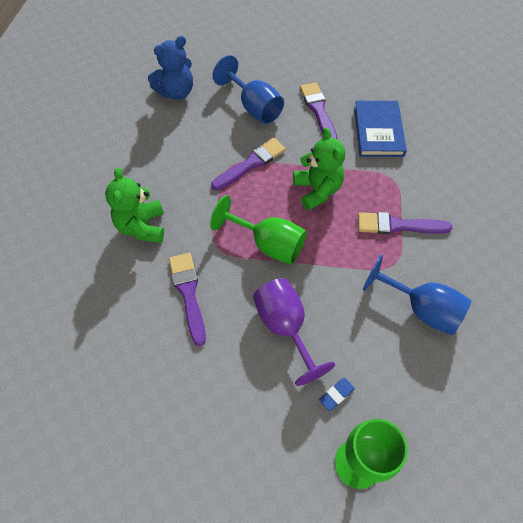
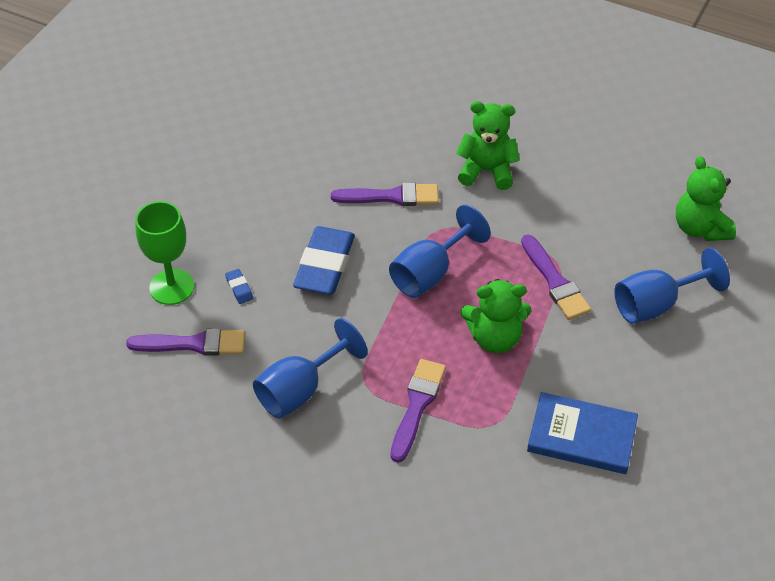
camera: 105 degrees right, 10 degrees down
(176, 92) = (700, 228): blue teddy bear -> green teddy bear
(268, 244) = (430, 273): green goblet -> blue goblet
(285, 327) = (324, 265): purple goblet -> blue eraser
(318, 110) = (636, 376): purple brush -> purple brush (193, 344)

